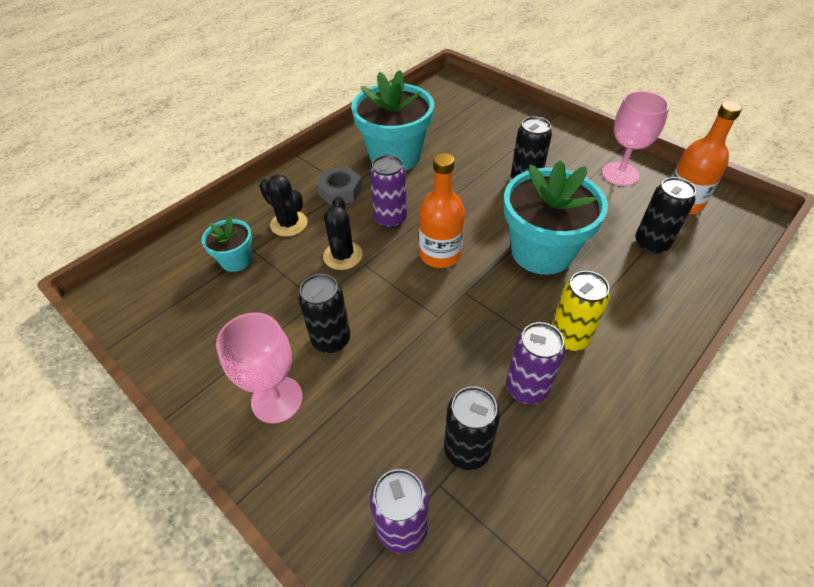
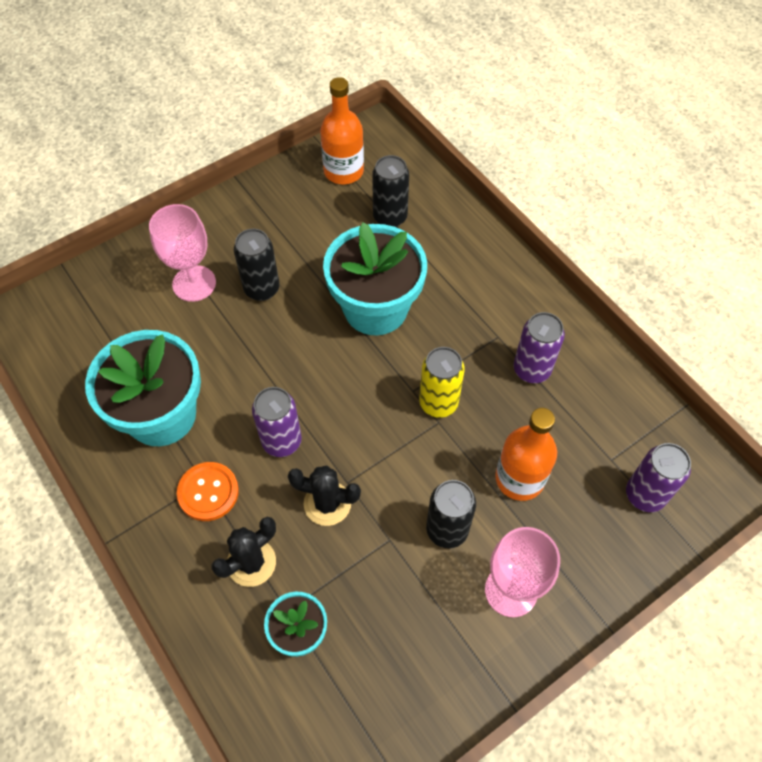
camera: 80 degrees left, 10 degrees up
(340, 191) = (208, 492): grey nut -> orange button
(440, 254) = (353, 401): orange bottle -> orange bottle (519, 478)
(467, 450) = (584, 431): black can -> none
(569, 337) = (485, 321): yellow can -> yellow can (438, 403)
(620, 174) = (283, 202): pink goblet -> pink goblet (194, 283)

